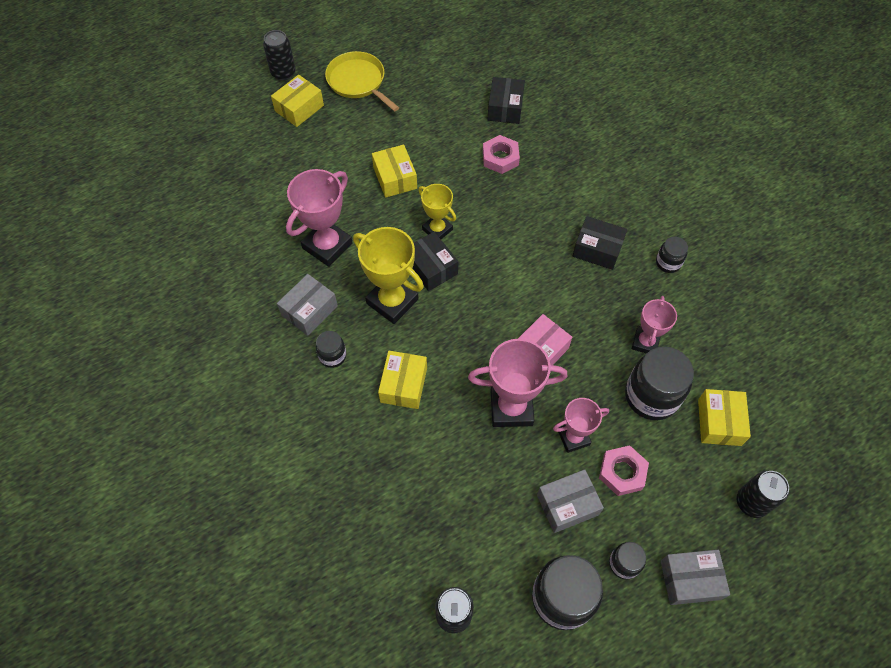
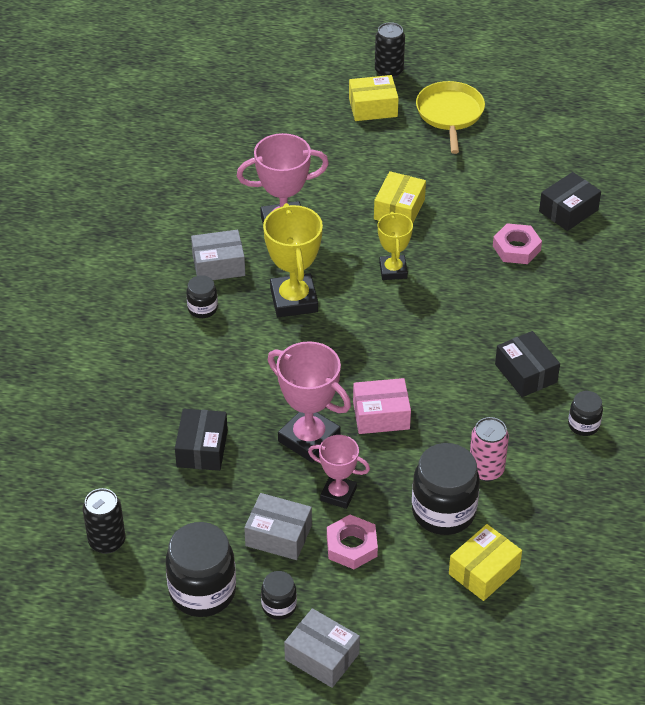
camera: 40 degrees right, 15 degrees down
(403, 385) = (237, 365): yellow box -> none
(431, 267) = (355, 296): black box -> black box (202, 449)
(645, 342) = (486, 470): pink trophy -> pink can
(751, 502) = (442, 645): black can -> none

